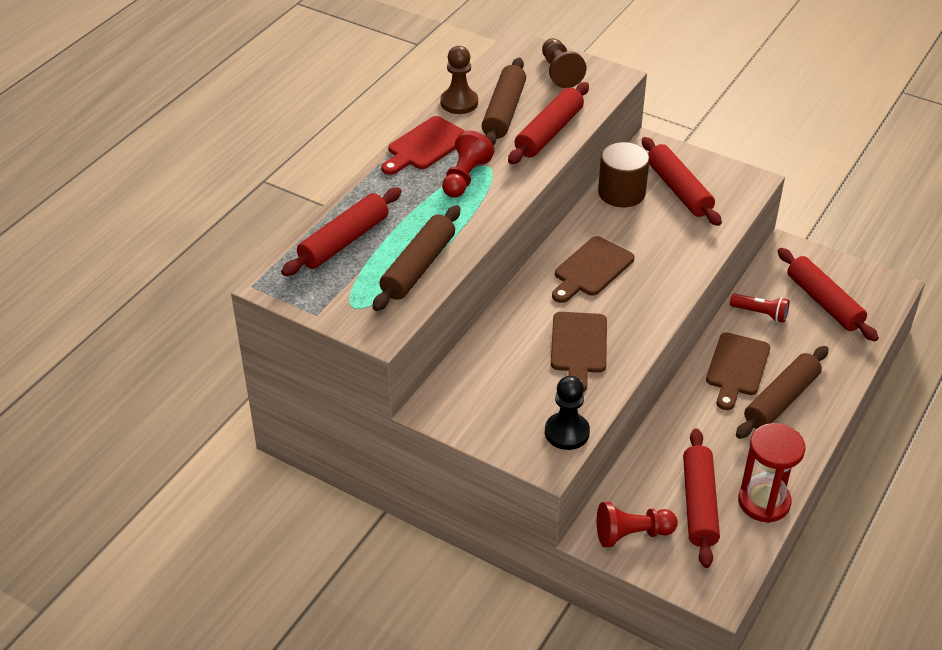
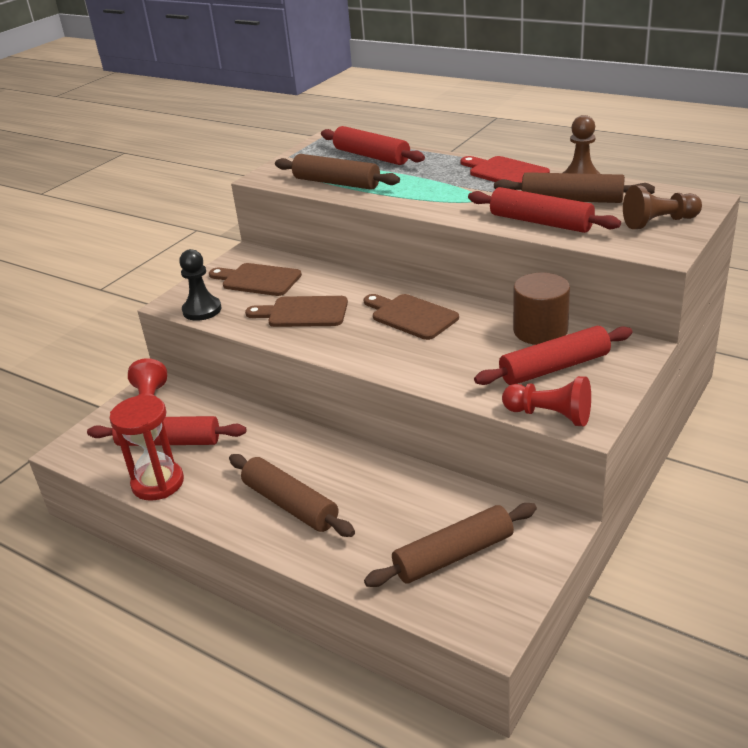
camera: 95 degrees right, 10 degrees down
(465, 177) = (459, 191): red pawn -> red pawn (550, 415)
(736, 368) = (342, 474): brown cutting board -> brown cutting board (258, 280)
(760, 314) = (430, 497): red flashlight -> none
(824, 302) = (454, 555): red rolling pin -> brown rolling pin

